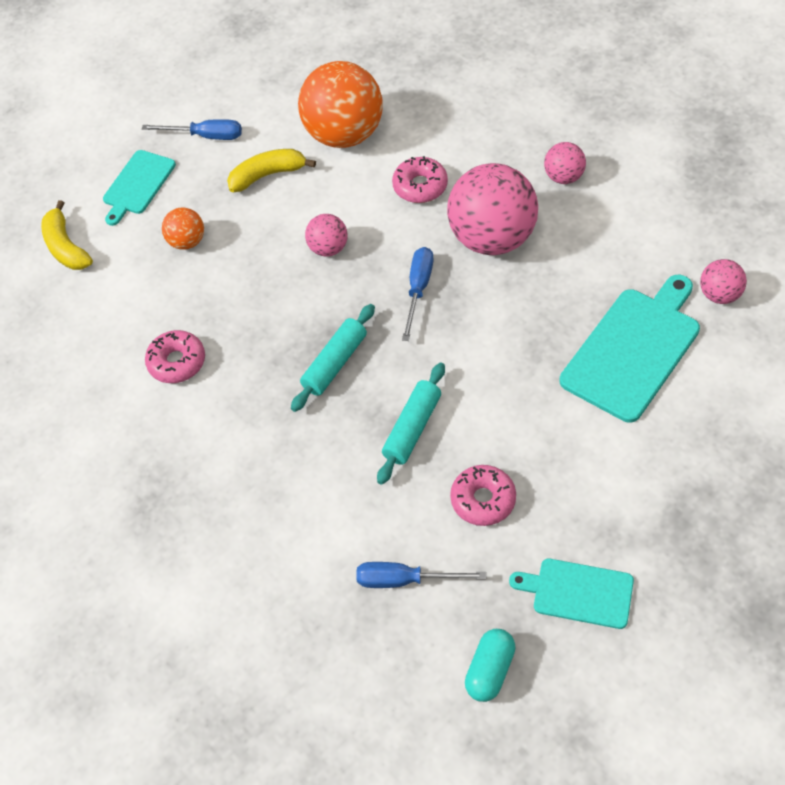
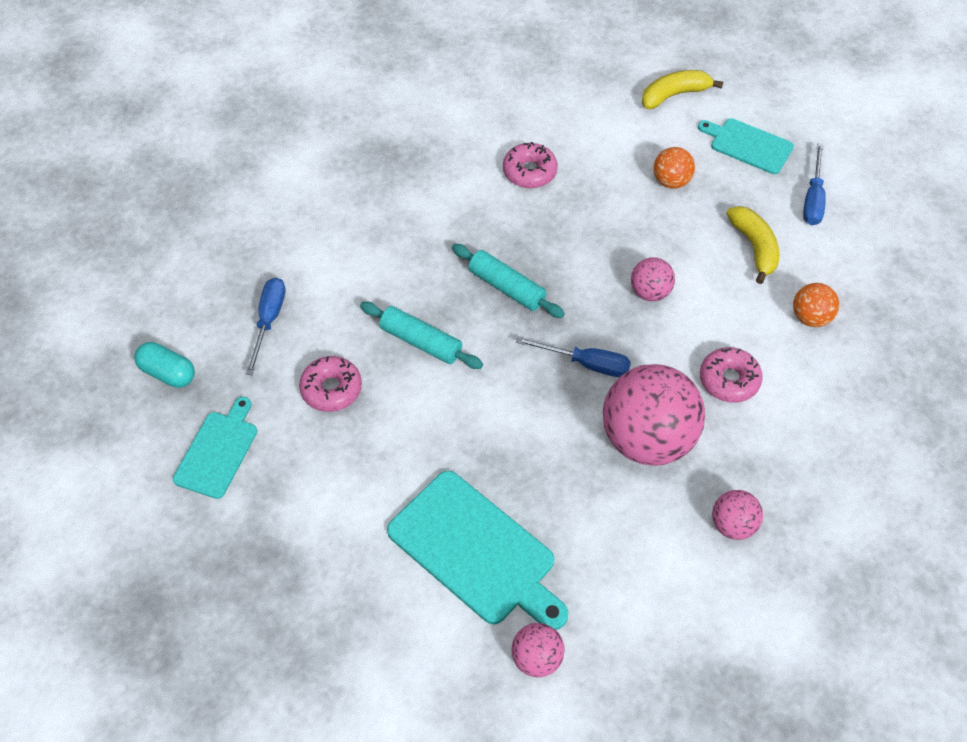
camera: 90 degrees right, 0 degrees up
(344, 134) = (810, 317): orange ball -> orange ball, size x0.48

